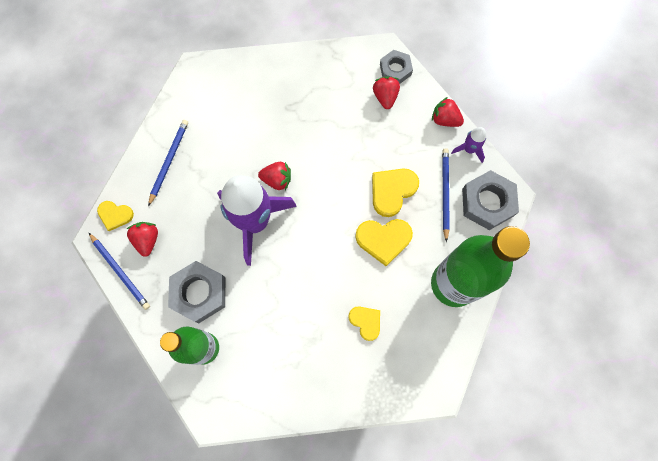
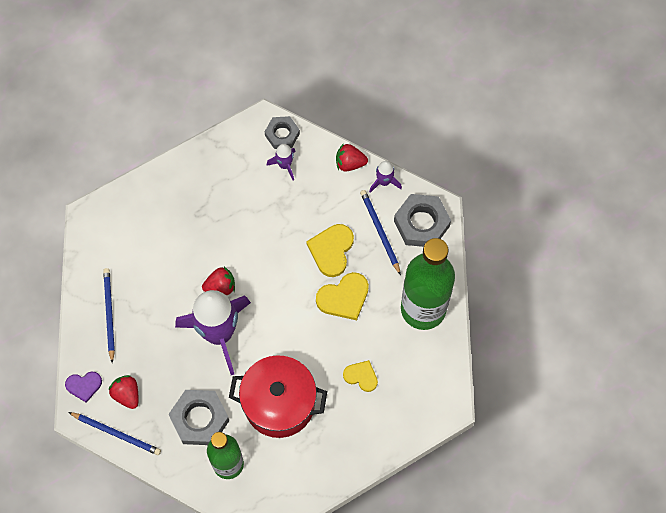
camera: 25 degrees left, 5 degrees down
(115, 215) = (84, 386): yellow heart -> purple heart
(278, 312) = (279, 403): none -> red pot
(385, 97) = (285, 165): red strawberry -> purple rocket

